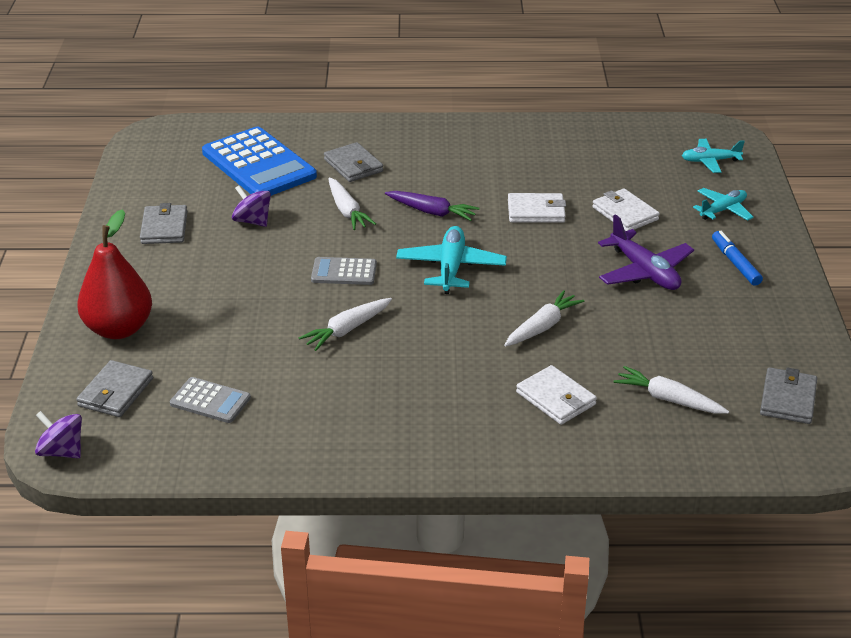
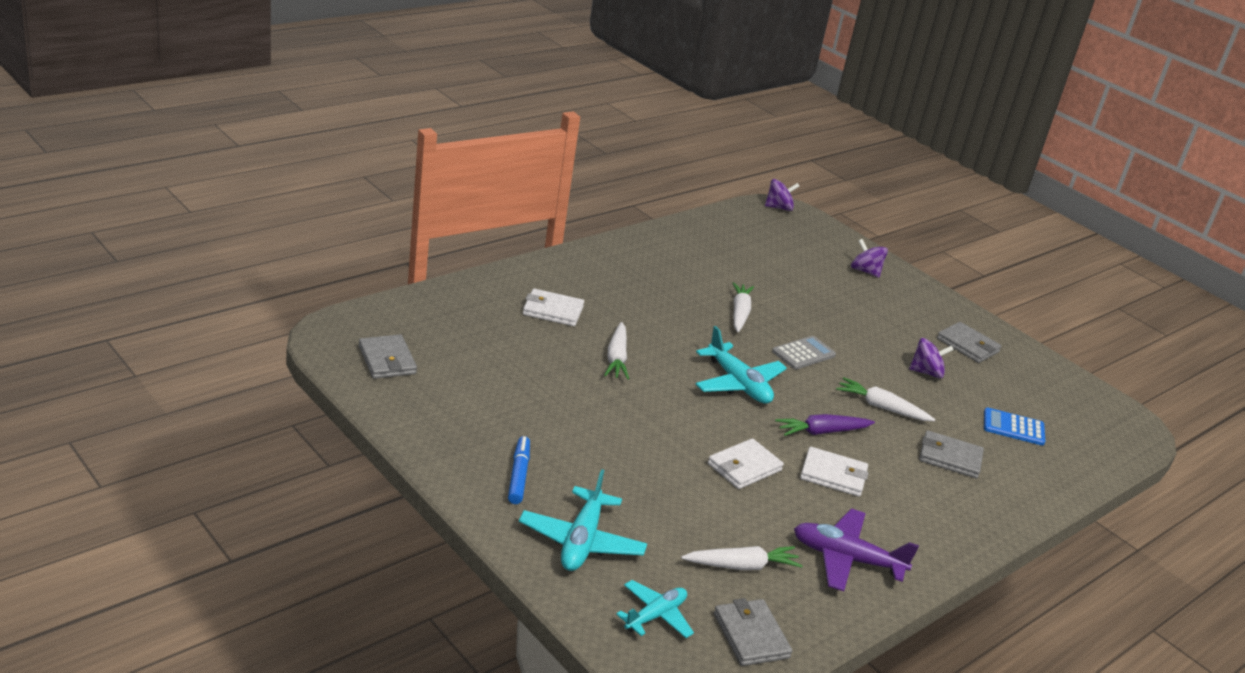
camera: 135 degrees right, 5 degrees down
(116, 392) = (804, 239): grey wallet -> grey wallet (751, 636)
(119, 329) = (865, 271): red pear -> purple spinning top
(210, 401) = (750, 249): grey calculator -> none
(258, 165) = (1013, 427): blue calculator -> blue calculator, size x0.50
(625, 213) = (667, 497): white wallet -> white wallet (833, 475)
(644, 272) = (589, 436): purple plane -> purple plane (846, 559)
(668, 399) = (475, 333): white carrot -> white carrot (741, 566)
(723, 210) = (581, 541): turquoise plane -> turquoise plane, size x1.53
(735, 263) = (518, 475): blue marker -> blue marker turned 120 degrees counterclockwise

